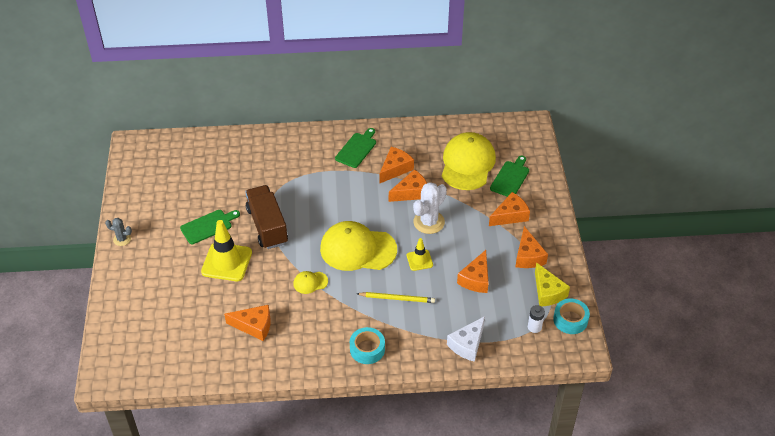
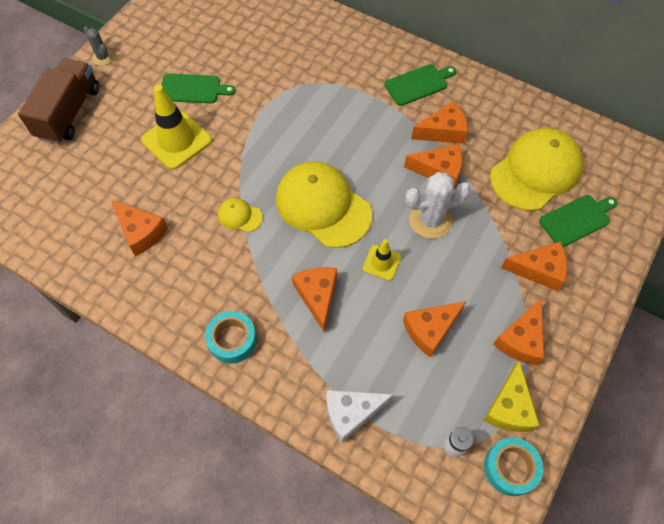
camera: 35 degrees right, 15 degrees up
(267, 226) = (250, 122): brown truck -> brown truck (69, 113)
(397, 298) = (317, 296): yellow pencil -> orange cheese

